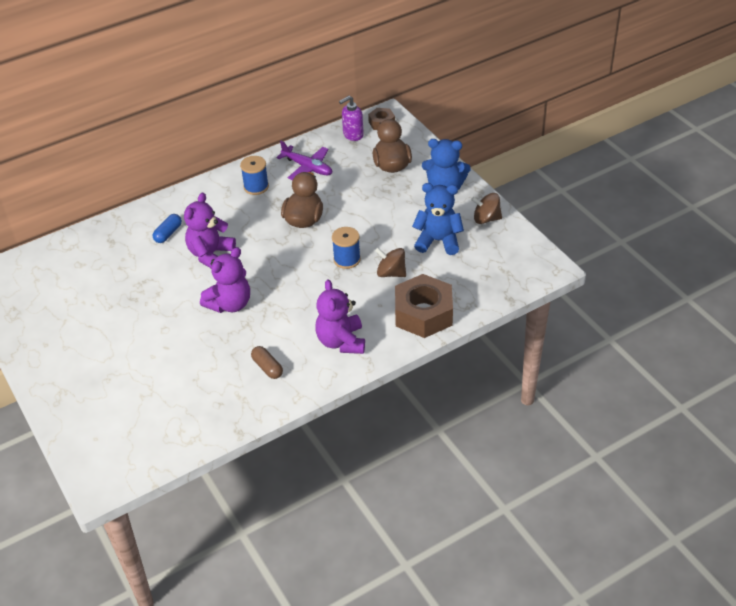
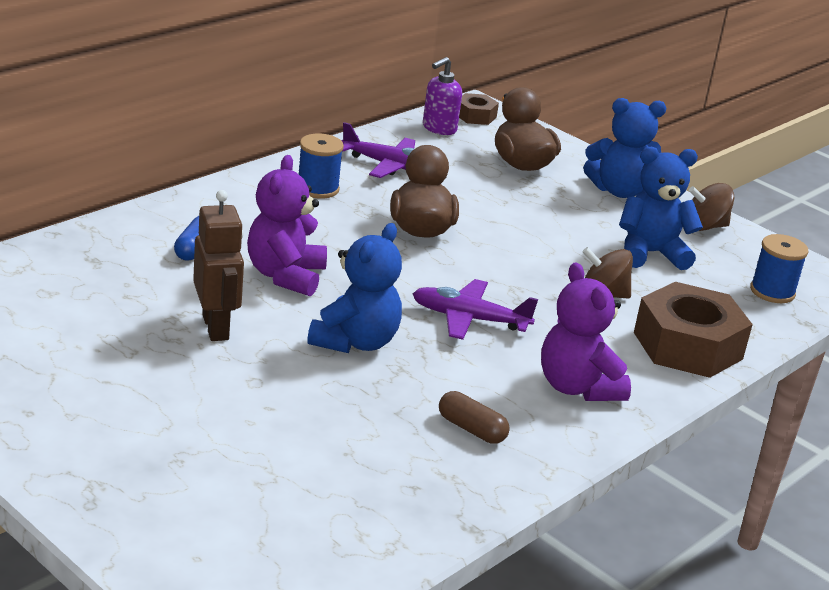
camera: 20 degrees left, 15 degrees down
(158, 291) = (216, 327): none -> brown robot
(230, 304) = (355, 342): purple teddy bear -> blue teddy bear
(301, 289) = (469, 319): none -> purple plane
(347, 259) = (521, 278): blue spool -> blue spool (772, 292)

